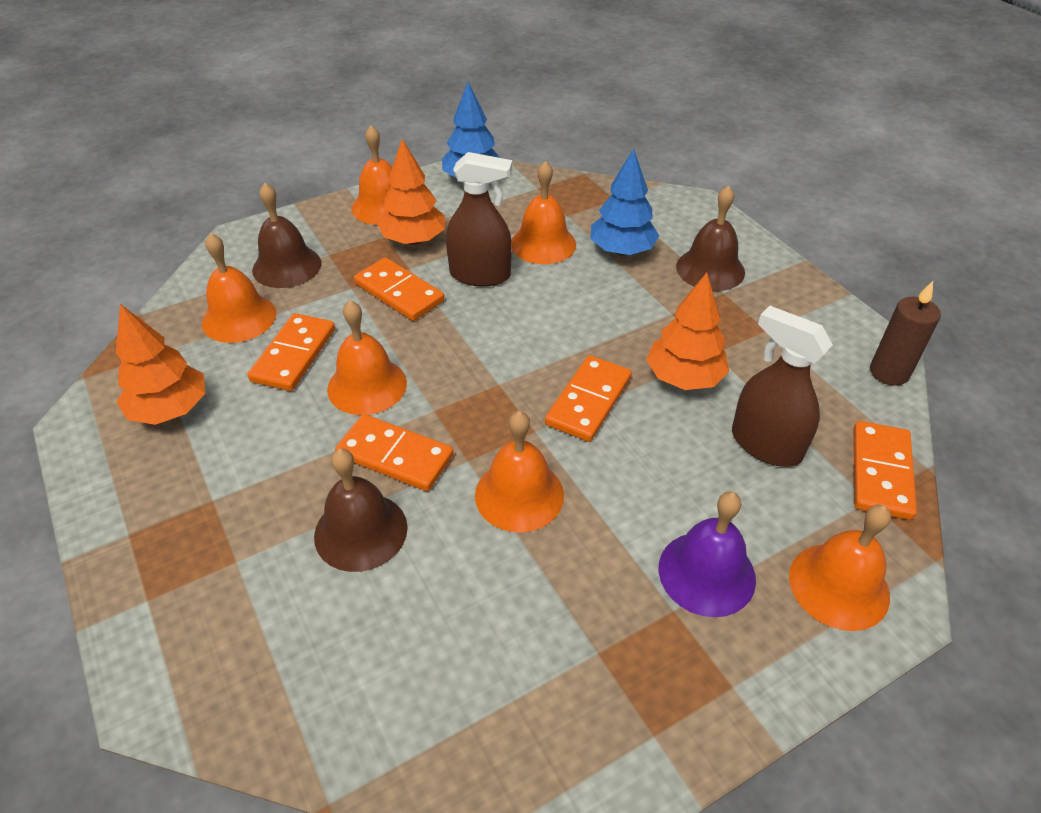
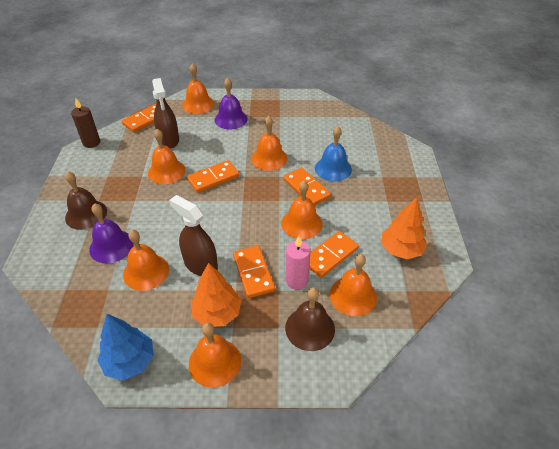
camera: 150 degrees left, 0 degrees up
(331, 306) = (296, 280): none -> pink candle
(361, 531) = (333, 169): brown bell -> blue bell
(622, 250) = (111, 246): blue tree -> purple bell
(684, 378) = (166, 171): orange tree -> orange bell

